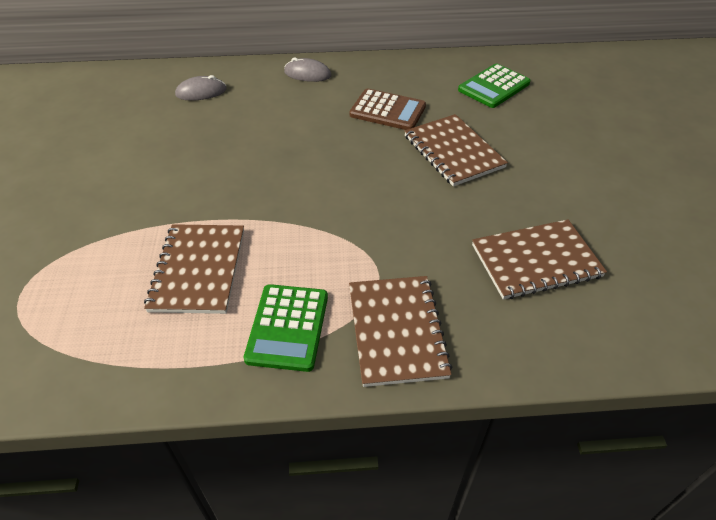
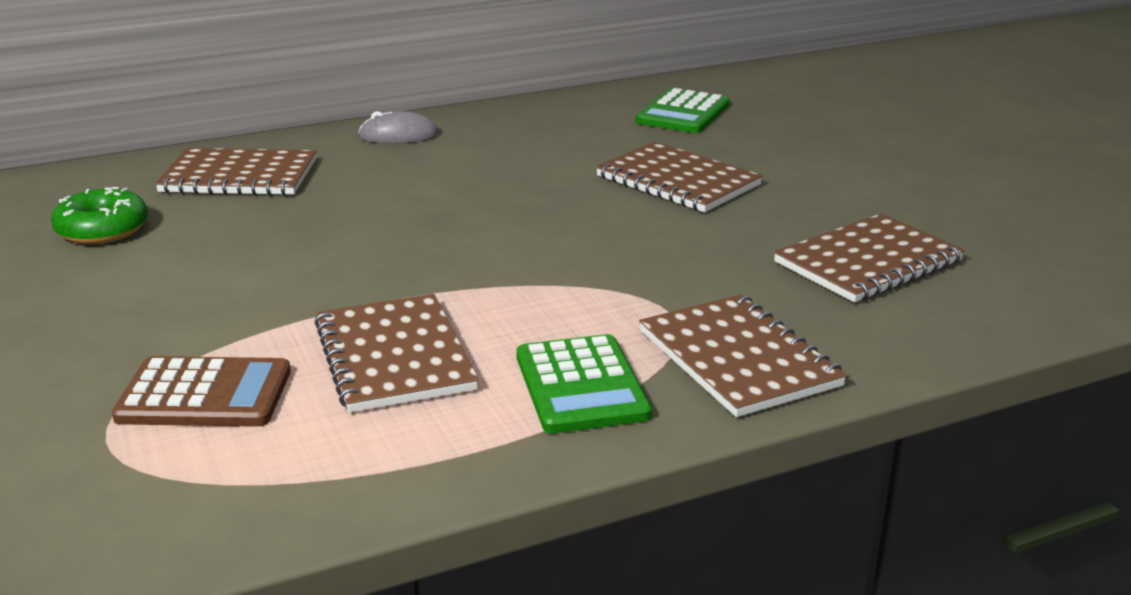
camera: 20 degrees left, 20 degrees down
(108, 122) = (102, 230): none -> green donut
(201, 92) = (239, 176): grey mouse -> brown notebook
(388, 111) = (552, 155): brown calculator -> brown calculator (205, 394)

